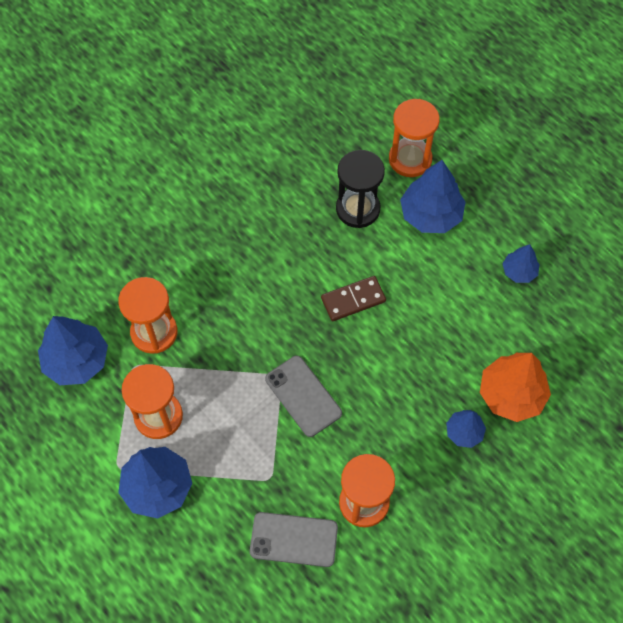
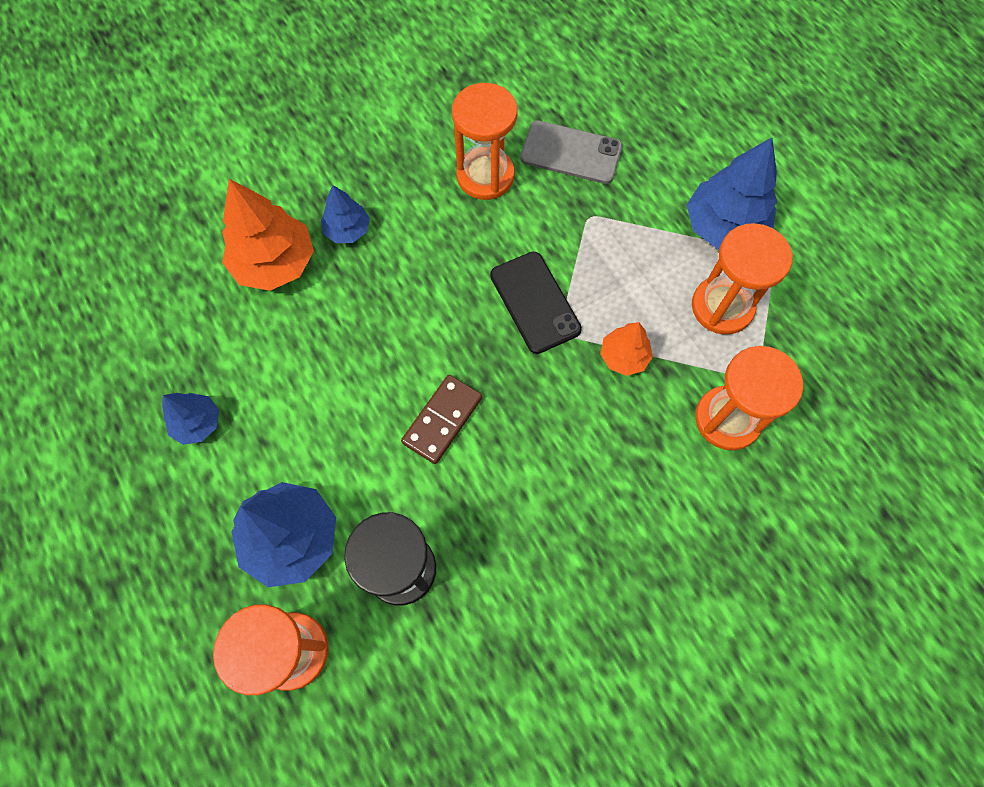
camera: 170 degrees left, 5 degrees up
(76, 360) = (834, 396): blue tree -> none
(231, 365) = (623, 356): none -> orange tree
(303, 396) = (535, 302): grey phone -> black phone
(353, 300) = (442, 420): brown domino -> brown domino turned 45 degrees counterclockwise

